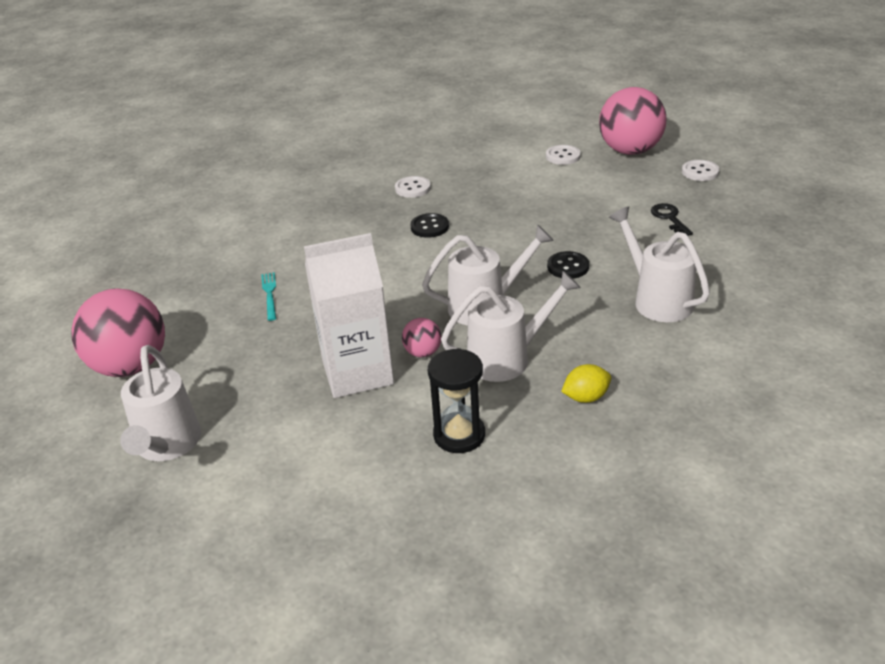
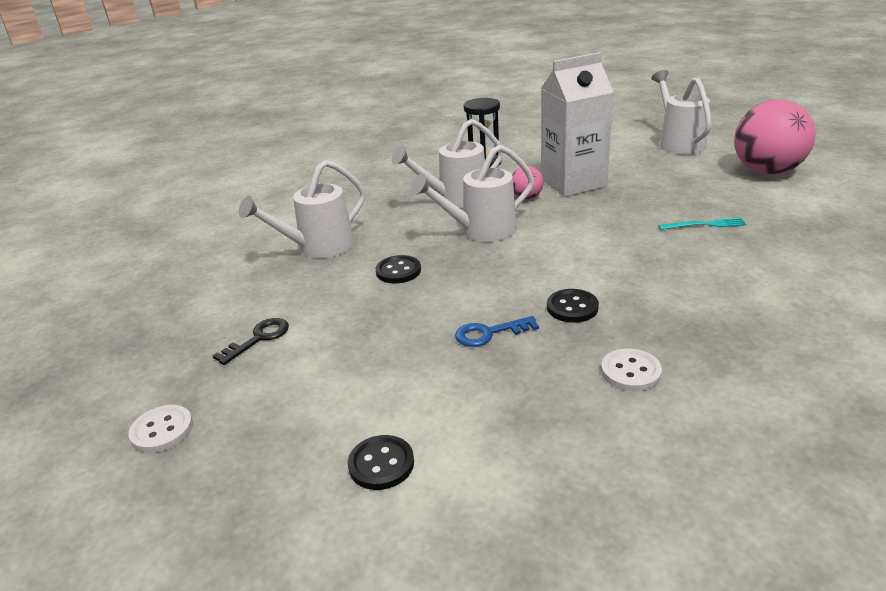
camera: 175 degrees right, 5 degrees down
(269, 294) = (705, 225): turquoise fork -> turquoise fork turned 75 degrees counterclockwise
(495, 213) = (489, 333): none -> blue key
(563, 156) = (381, 464): white button -> black button
(586, 397) = (397, 185): yellow lemon -> none
(630, 151) = (251, 486): pink ball -> none
(657, 299) = (318, 248): white watering can -> white watering can turned 90 degrees clockwise
(669, 218) = (259, 338): black key -> black key turned 120 degrees counterclockwise

